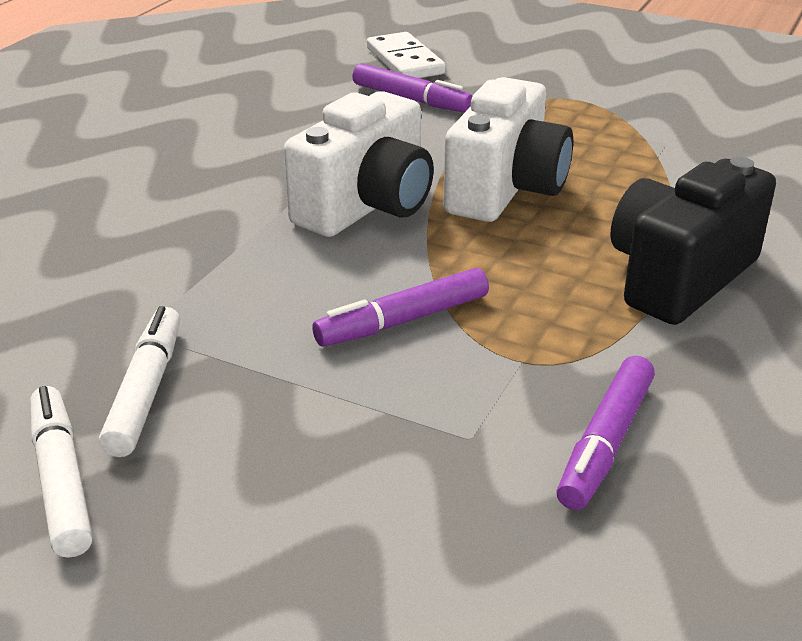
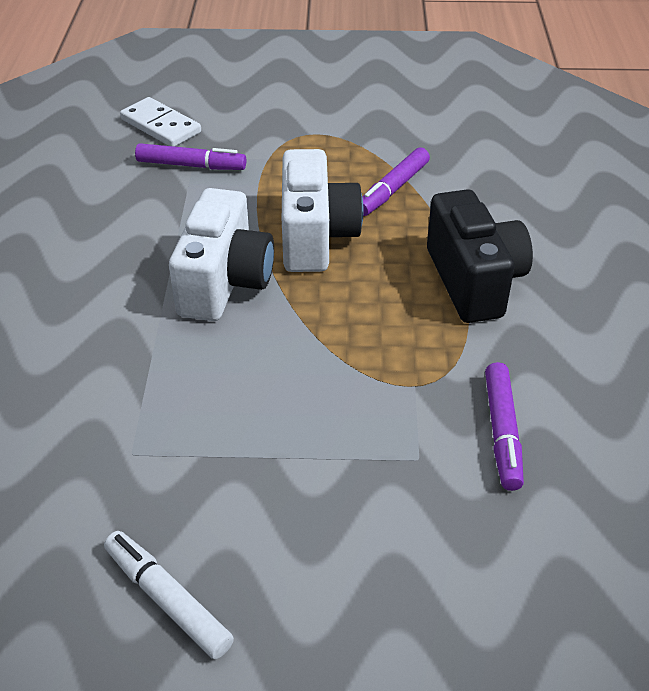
camera: 25 degrees left, 10 degrees up
(145, 391) = (174, 504): white marker -> none
(403, 321) = (317, 378): purple marker -> purple marker (393, 189)
(679, 277) = (473, 281): black camera -> black camera turned 150 degrees clockwise

